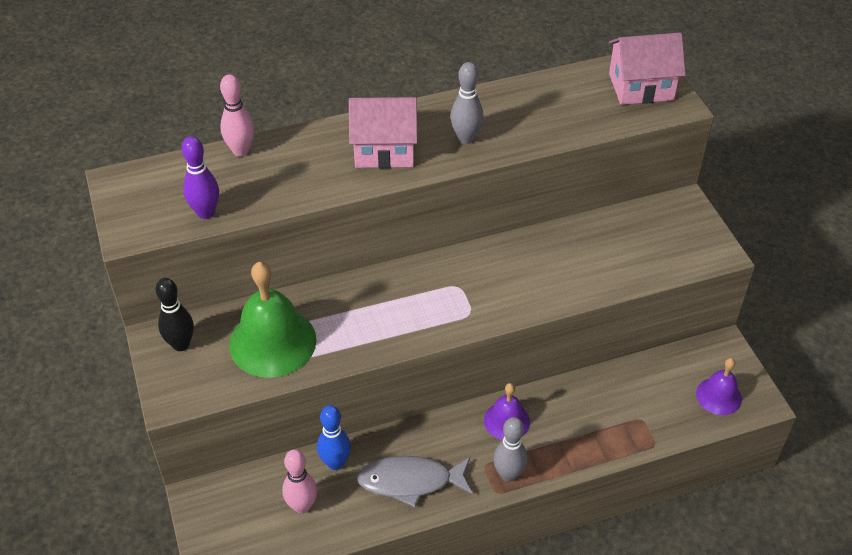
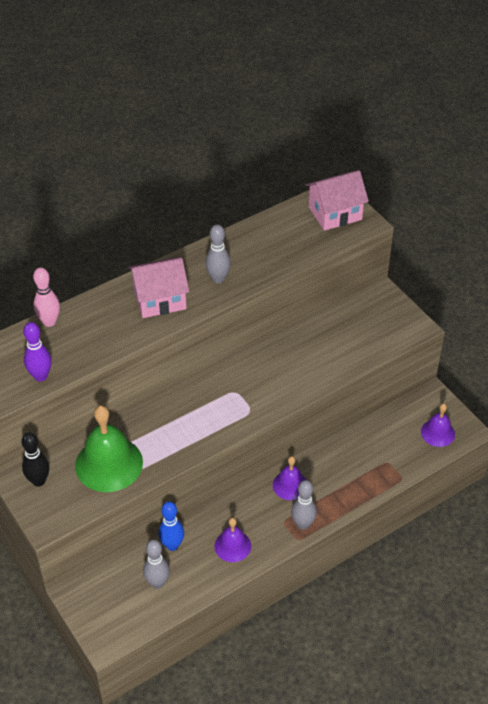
camera: 15 degrees left, 0 degrees up
(302, 506) = (157, 583): pink bowling pin -> grey bowling pin
(410, 481) = (232, 546): grey fish -> purple bell

